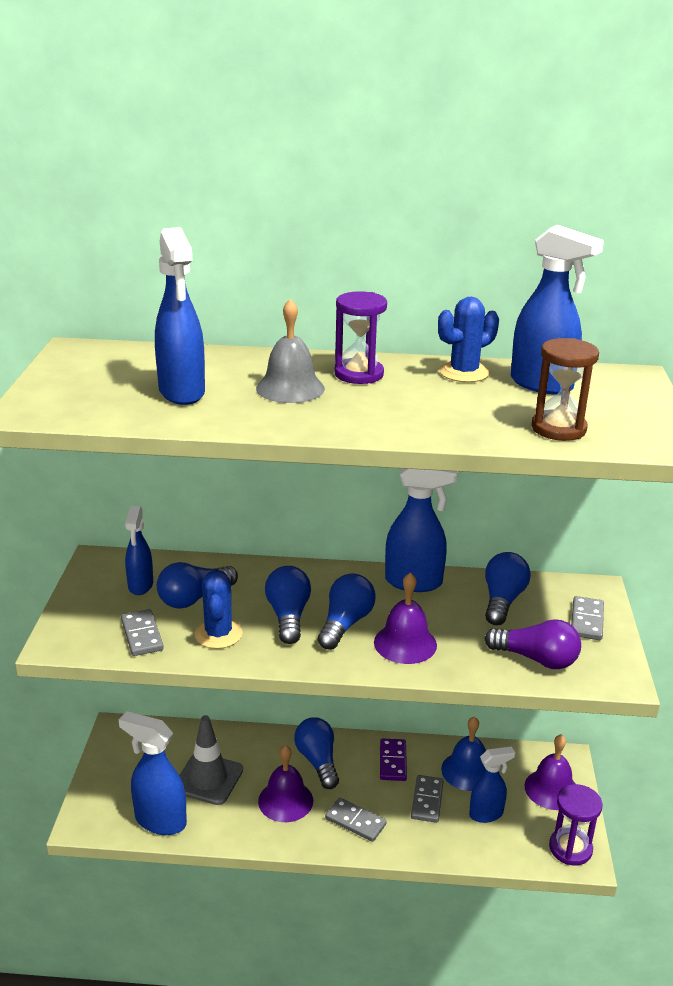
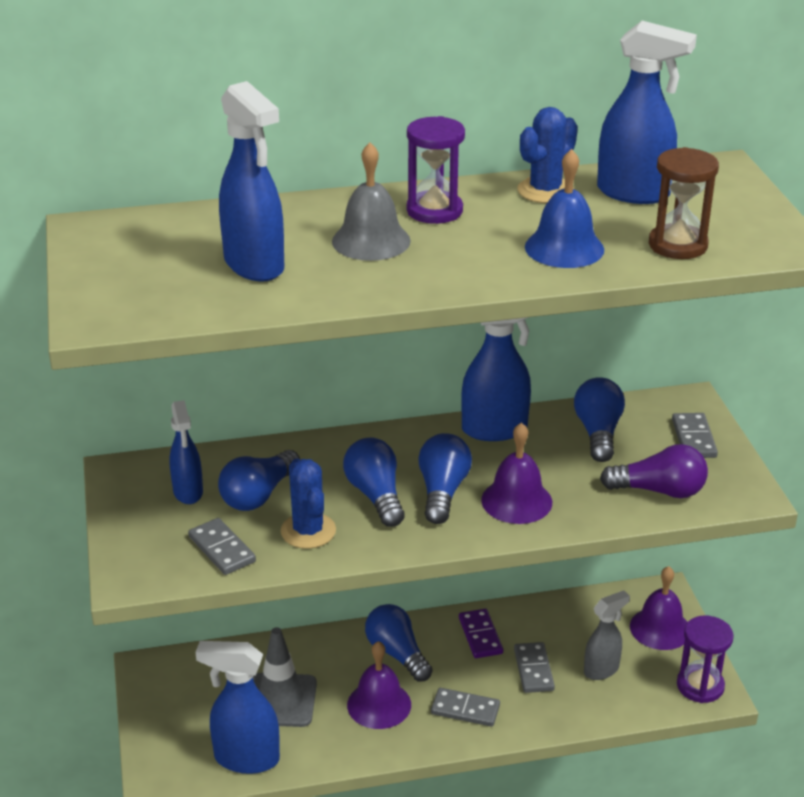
camera: 15 degrees left, 5 degrees up
(467, 771) = (565, 628): blue bell -> blue bell (564, 248)
(486, 814) = (601, 670): blue spray bottle -> grey spray bottle

